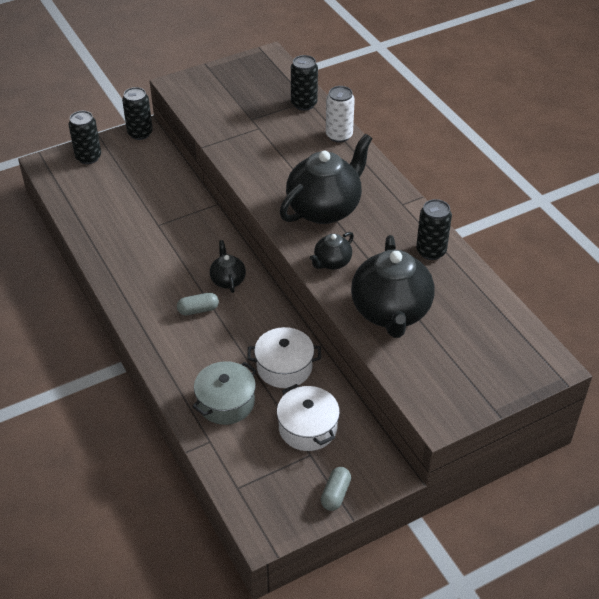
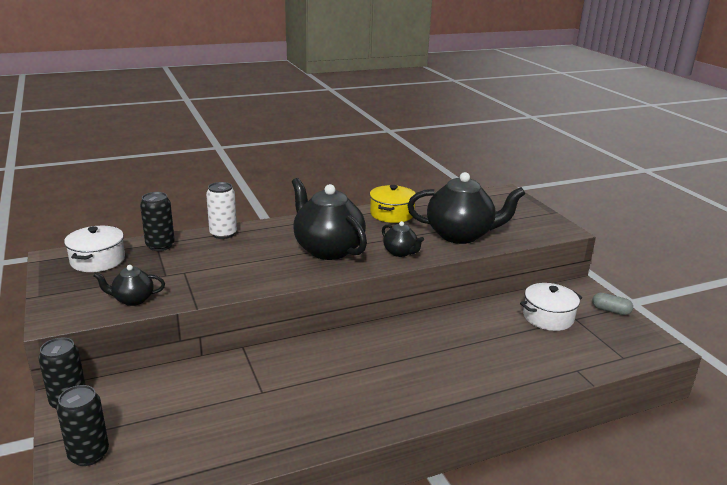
camera: 85 degrees left, 20 degrees down
(198, 310) = (406, 368): grey capsule -> none
(226, 402) = (528, 358): grey pot -> none
(228, 280) = (365, 347): black teapot -> black teapot (133, 299)
(284, 367) = (481, 323): white pot -> white pot (97, 260)
(431, 251) = (392, 214): black can -> yellow pot

